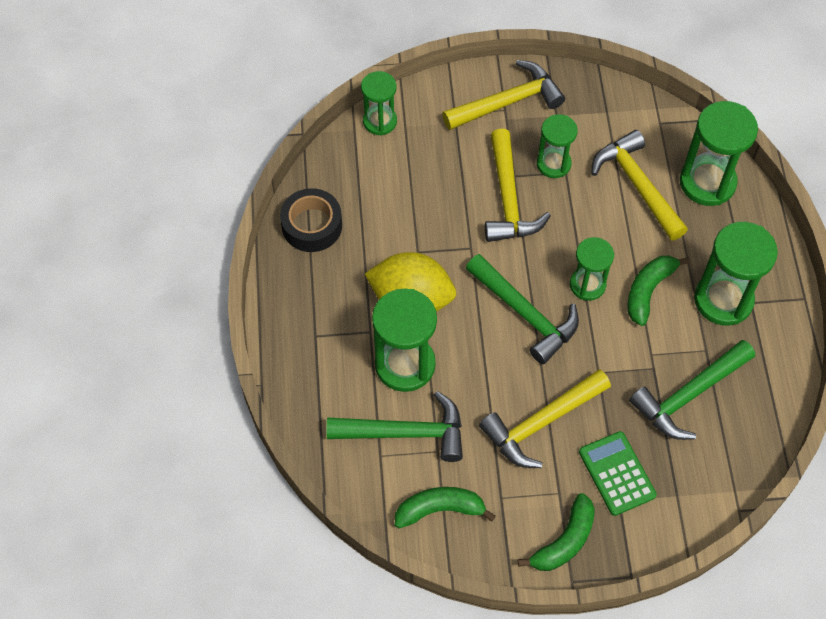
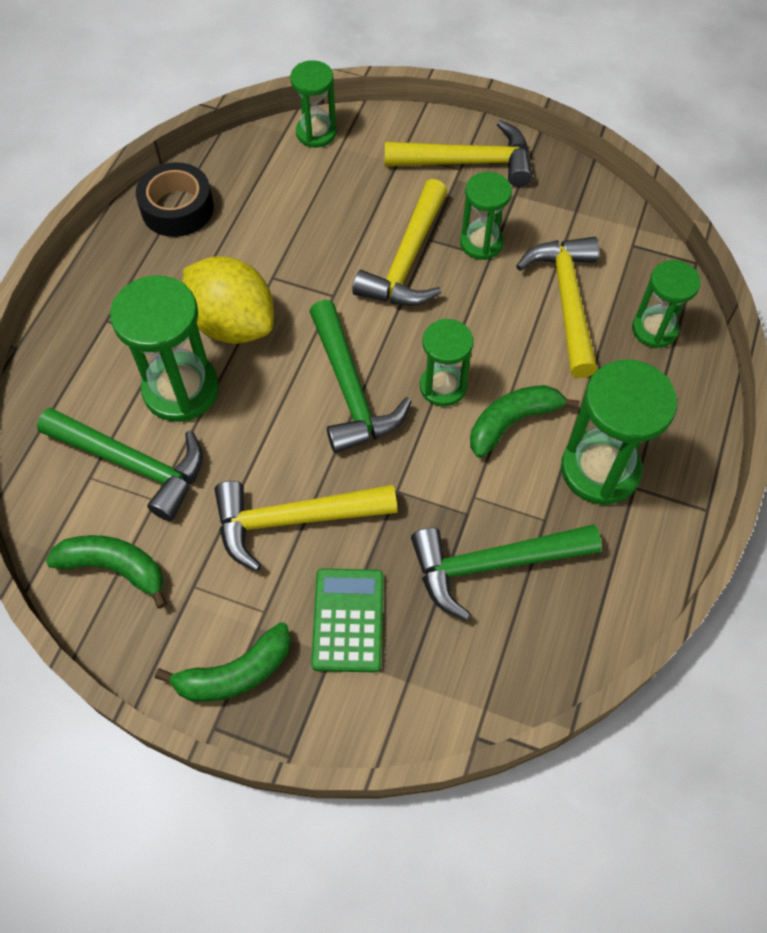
camera: 25 degrees right, 0 degrees up
(707, 182) = (654, 329): green hourglass -> green hourglass, size x0.62

